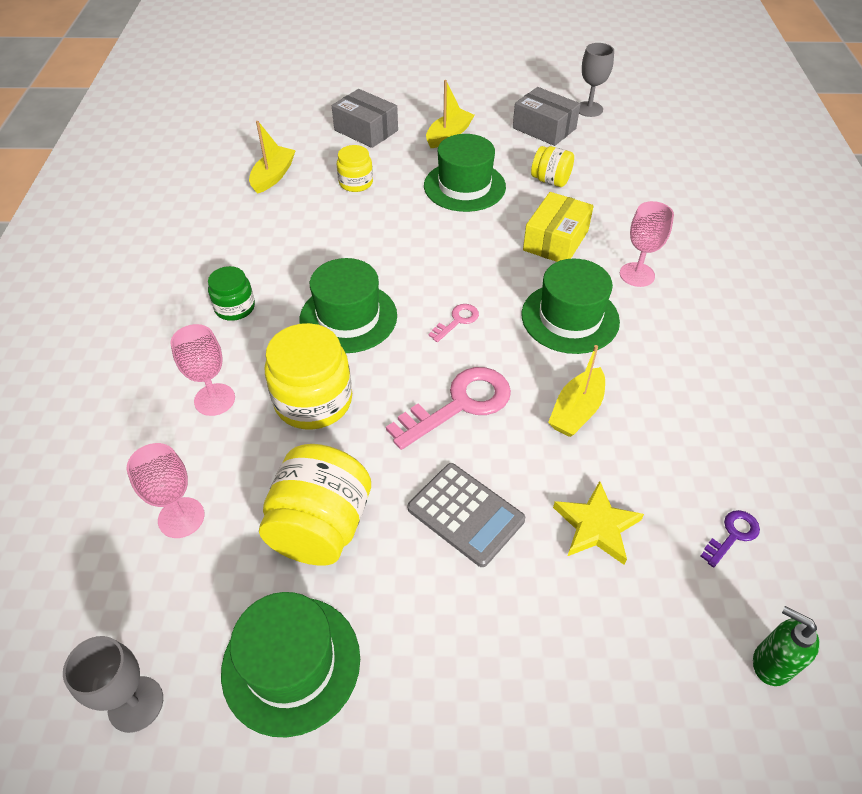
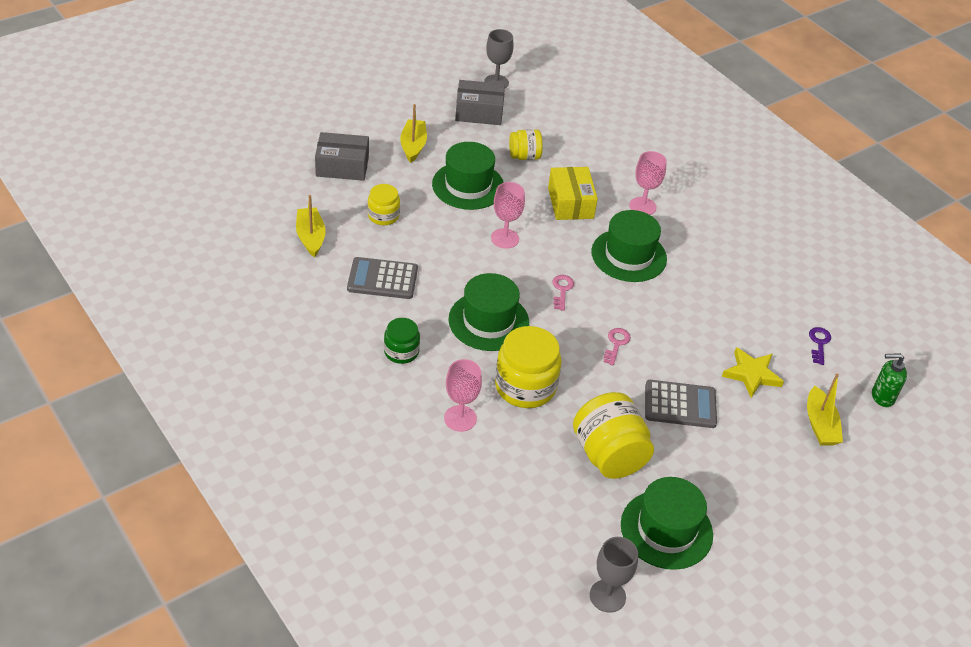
camera: 40 degrees left, 5 degrees down
(181, 517) = (522, 496): pink goblet -> pink goblet (505, 238)
(293, 235) = (382, 279): none -> grey calculator
(459, 405) = (616, 344): pink key -> pink key, size x0.50
(576, 411) = (685, 314): yellow boat -> yellow boat (820, 425)

